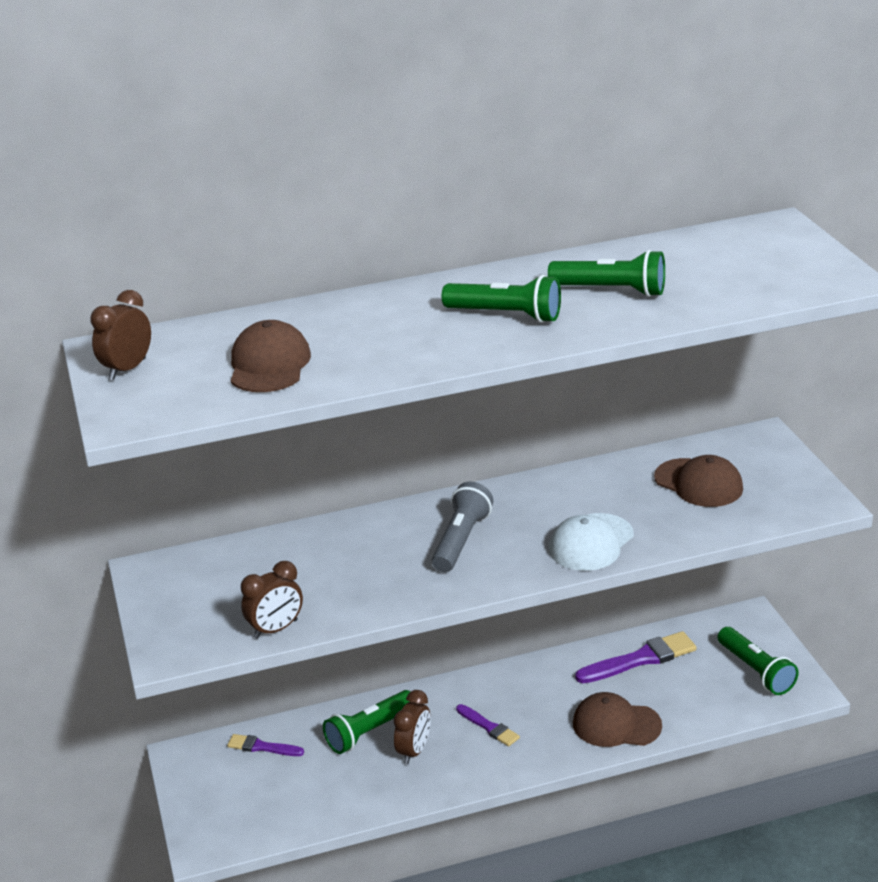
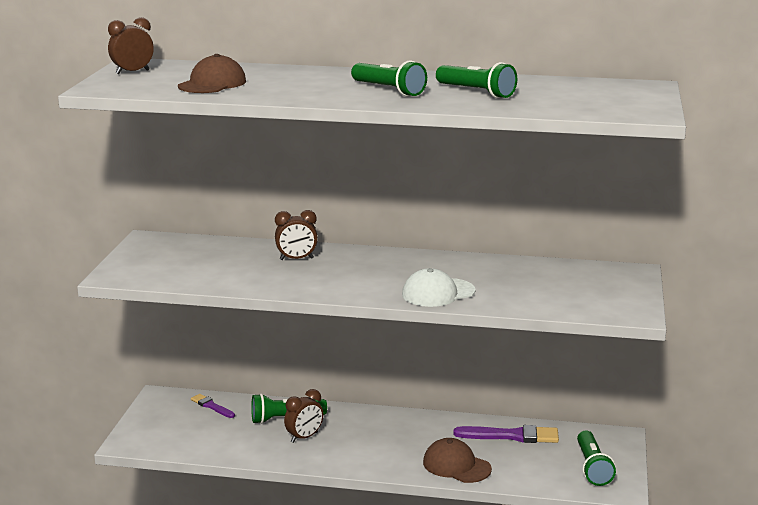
camera: 25 degrees right, 10 degrees down
(276, 629) = (187, 282): brown clock -> brown clock (296, 259)
(461, 540) = (353, 271): grey flashlight -> none
(489, 727) = (366, 440): purple brush -> none
(698, 483) = (553, 283): brown cap -> none

